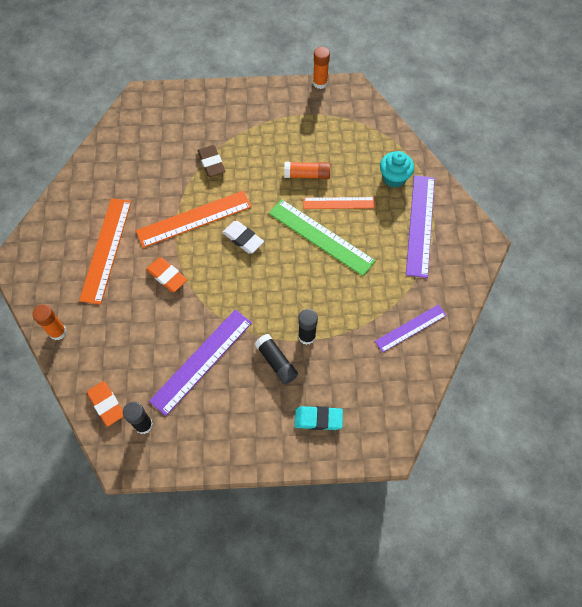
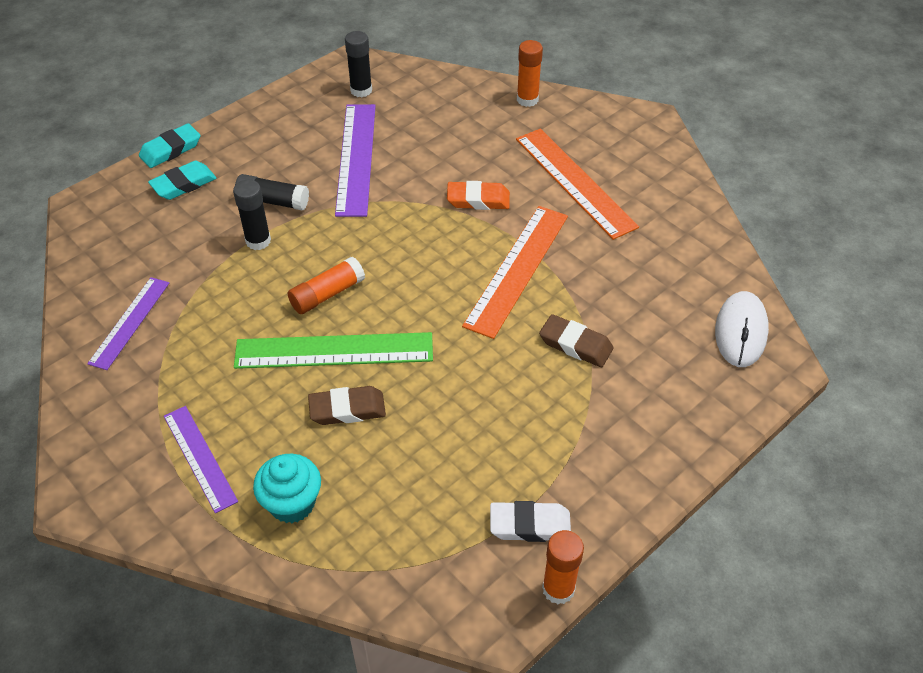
camera: 140 degrees right, 15 degrees down
(106, 404) = (413, 83): orange eraser -> none
(137, 119) = (740, 331): none -> white mouse
(243, 239) = (433, 286): white eraser -> white eraser (530, 525)
(306, 461) = (171, 150): none -> turquoise eraser
(307, 175) = (429, 417): orange glue stick -> orange glue stick (327, 294)
(339, 203) = (347, 409): orange ruler -> brown eraser
(420, 225) = (200, 457): purple ruler -> purple ruler, size x0.63

